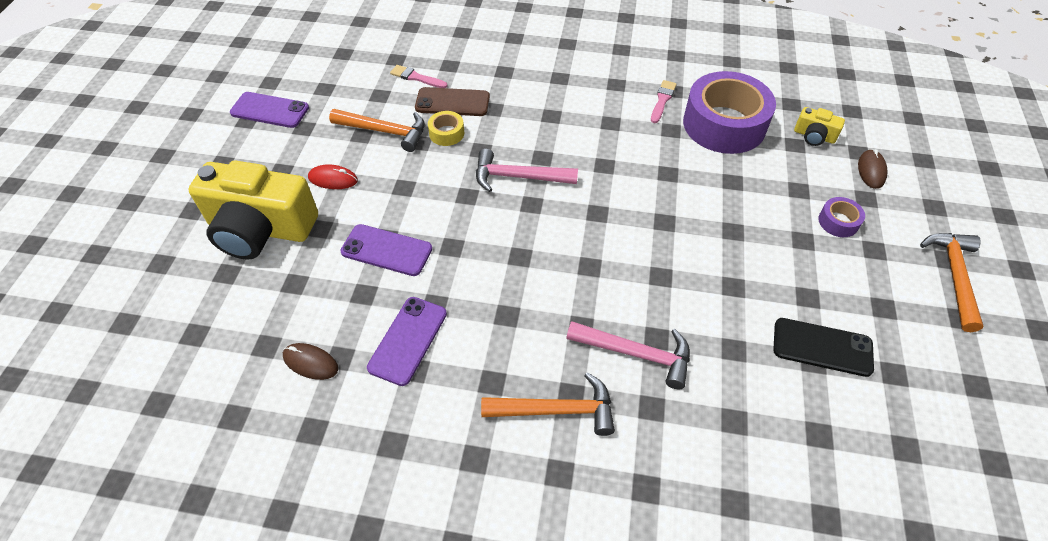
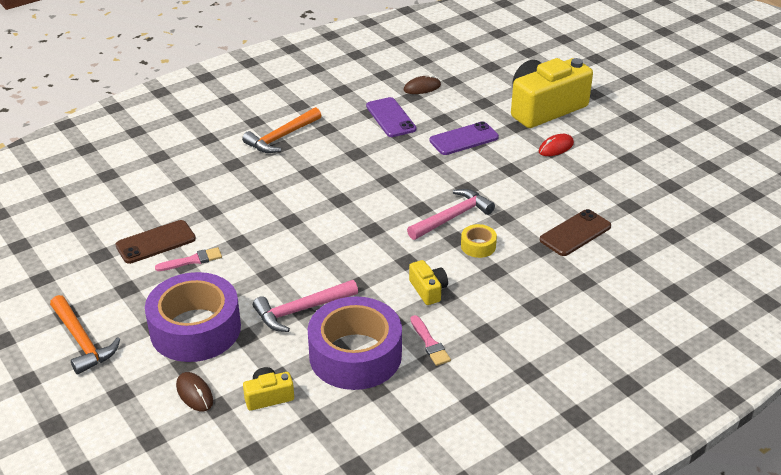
camera: 135 degrees right, 15 degrees down
(270, 110) = (669, 153): purple phone -> none
(385, 131) = (580, 187): orange hammer -> none
(416, 77) = (631, 232): pink brush -> pink brush (192, 260)
(446, 133) = (541, 212): yellow tape -> yellow tape (478, 246)
(617, 133) = (428, 290): none -> yellow camera
(636, 354) = (265, 178): pink hammer -> pink hammer (301, 310)
(822, 347) = (156, 242): black phone -> brown phone
(838, 222) = (195, 329): purple tape -> purple tape, size x2.35

